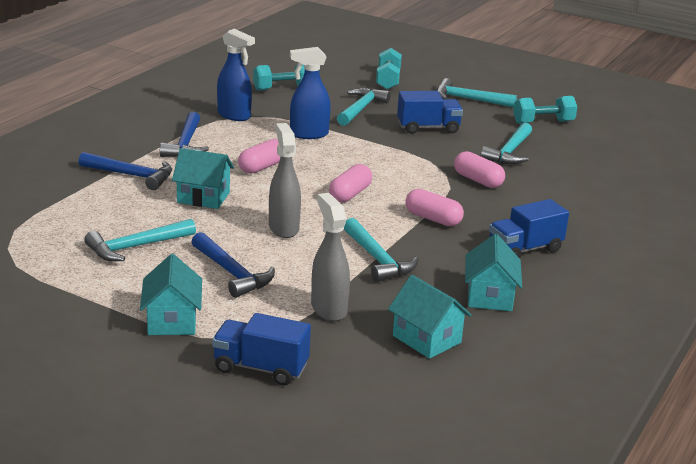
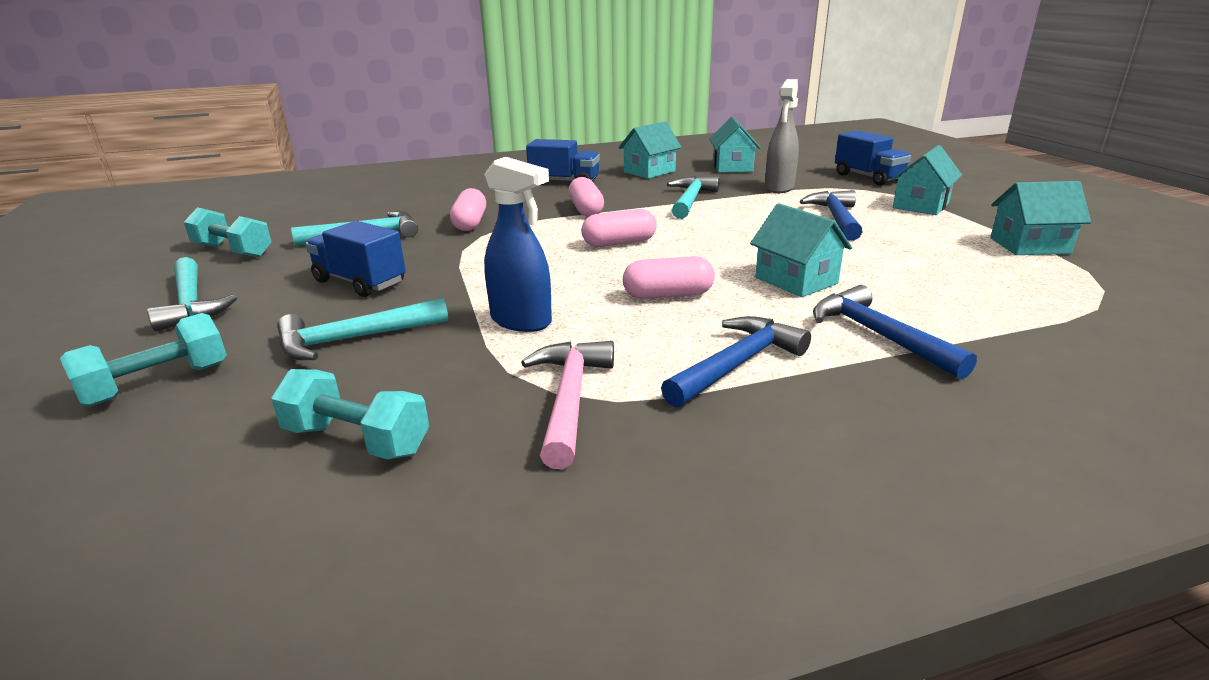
camera: 135 degrees left, 0 degrees up
(60, 284) = (1029, 246): none -> turquoise house
(136, 247) = (925, 255): turquoise hammer -> none
(234, 115) = (569, 399): blue spray bottle -> pink hammer
(283, 228) = (739, 234): grey spray bottle -> none

